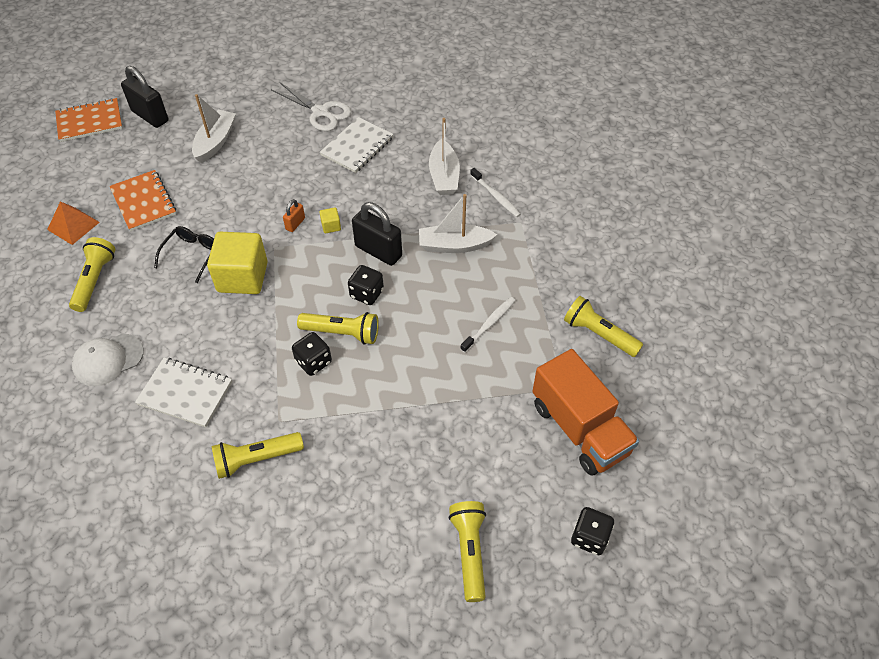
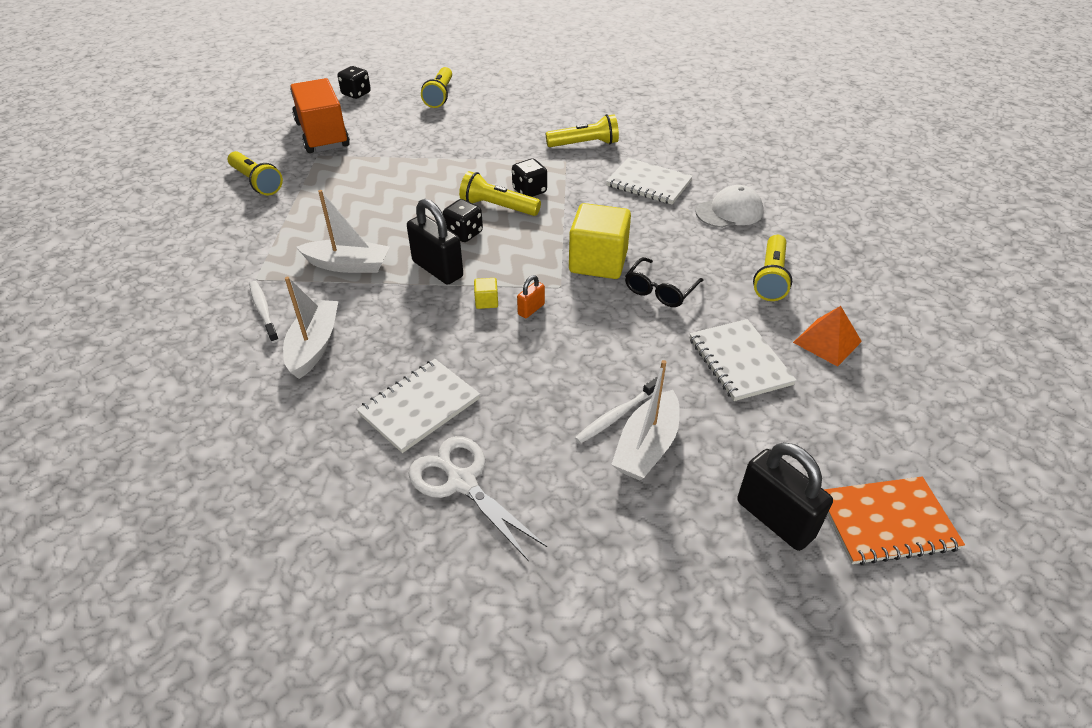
camera: 170 degrees left, 10 degrees down
(144, 202) = (739, 361): orange notebook -> white notebook
(489, 324) = (352, 199): white toothbrush -> white toothbrush (616, 415)

